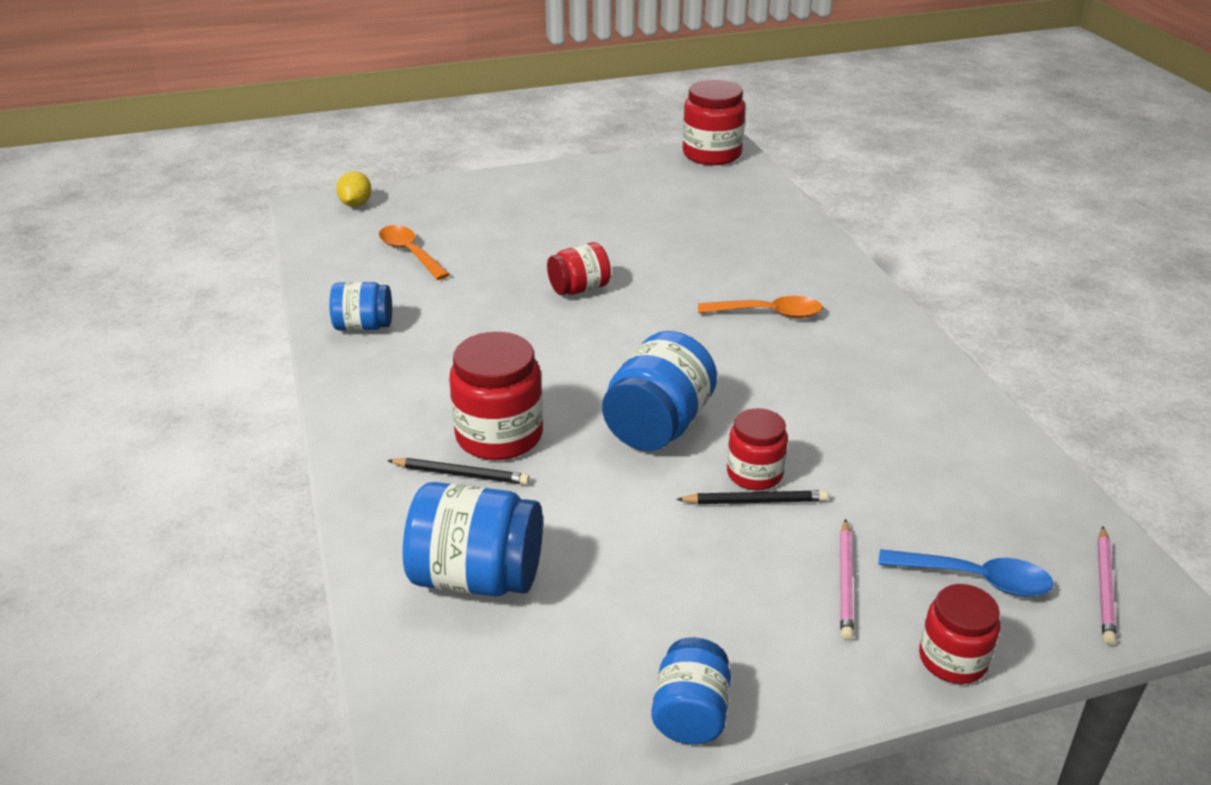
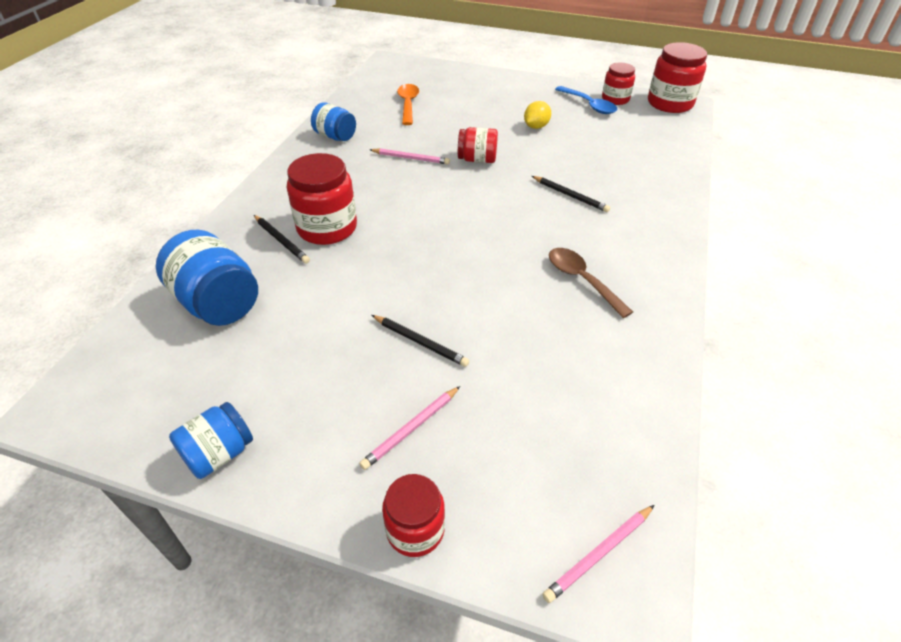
camera: 35 degrees right, 10 degrees up
(356, 204) = (413, 67): yellow lemon -> yellow lemon (536, 127)
(498, 316) = (410, 158): none -> pink pencil
(658, 426) = (421, 264): blue jar -> none
(725, 290) = (570, 195): none -> black pencil
(754, 474) = (442, 324): red jar -> red jar (615, 99)
(768, 313) = (581, 222): orange spoon -> none
(834, 370) = (582, 280): none -> brown spoon
(975, 579) = (503, 482): blue spoon -> blue spoon (589, 105)

